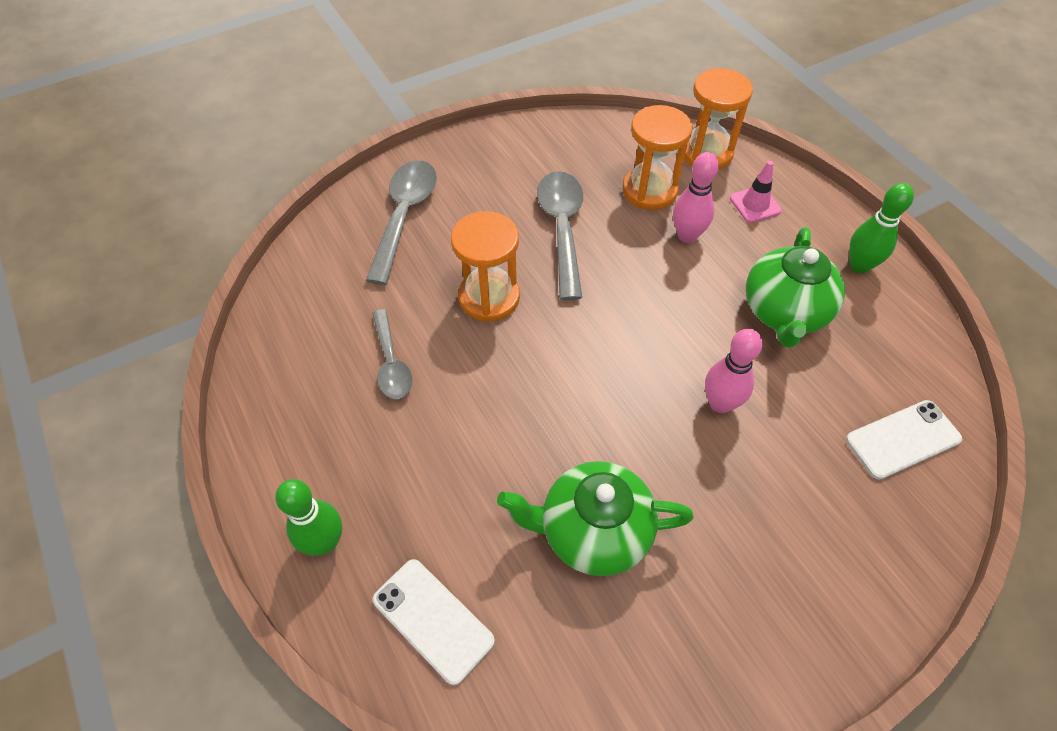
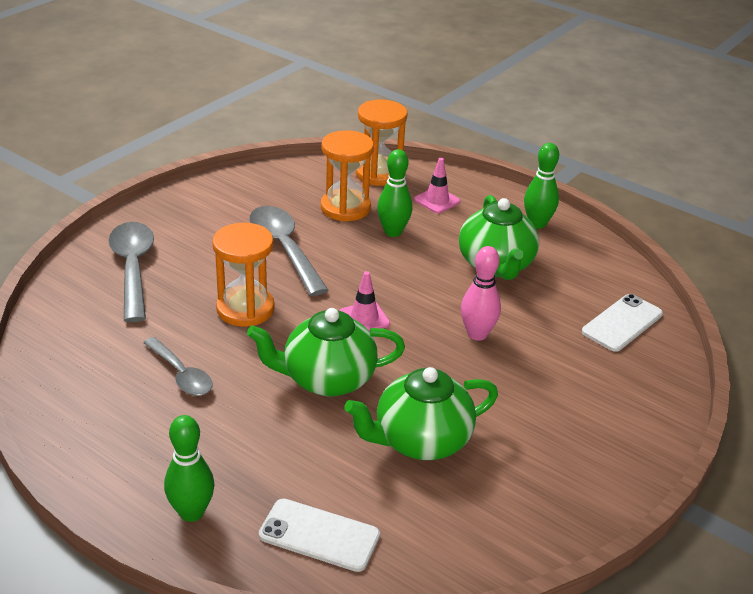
camera: 25 degrees left, 20 degrees down
(530, 415) = (327, 379): none -> green teapot
(605, 344) = (364, 318): none -> pink traffic cone
(687, 235) = (393, 232): pink bowling pin -> green bowling pin

